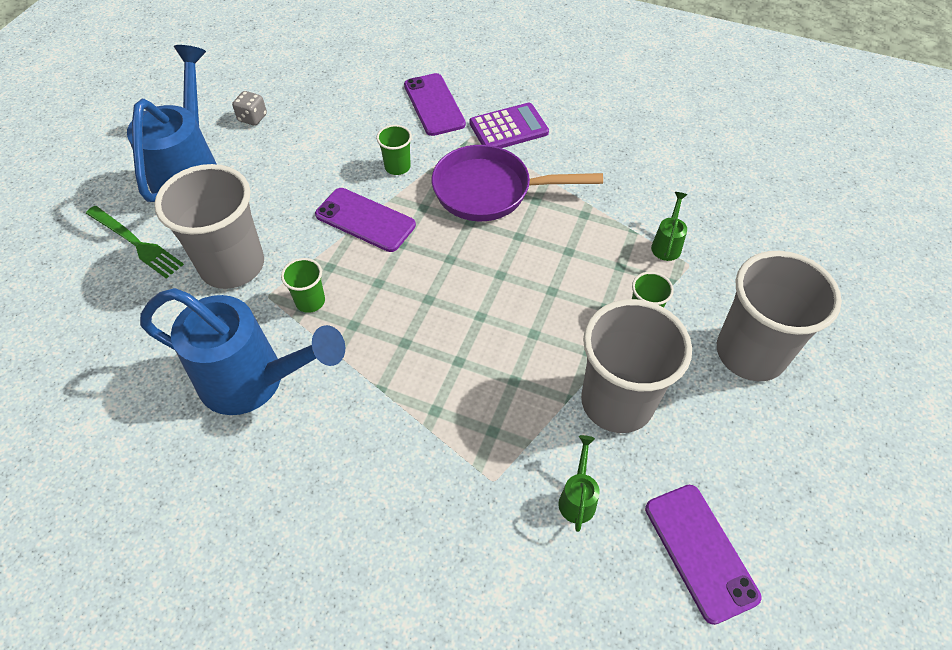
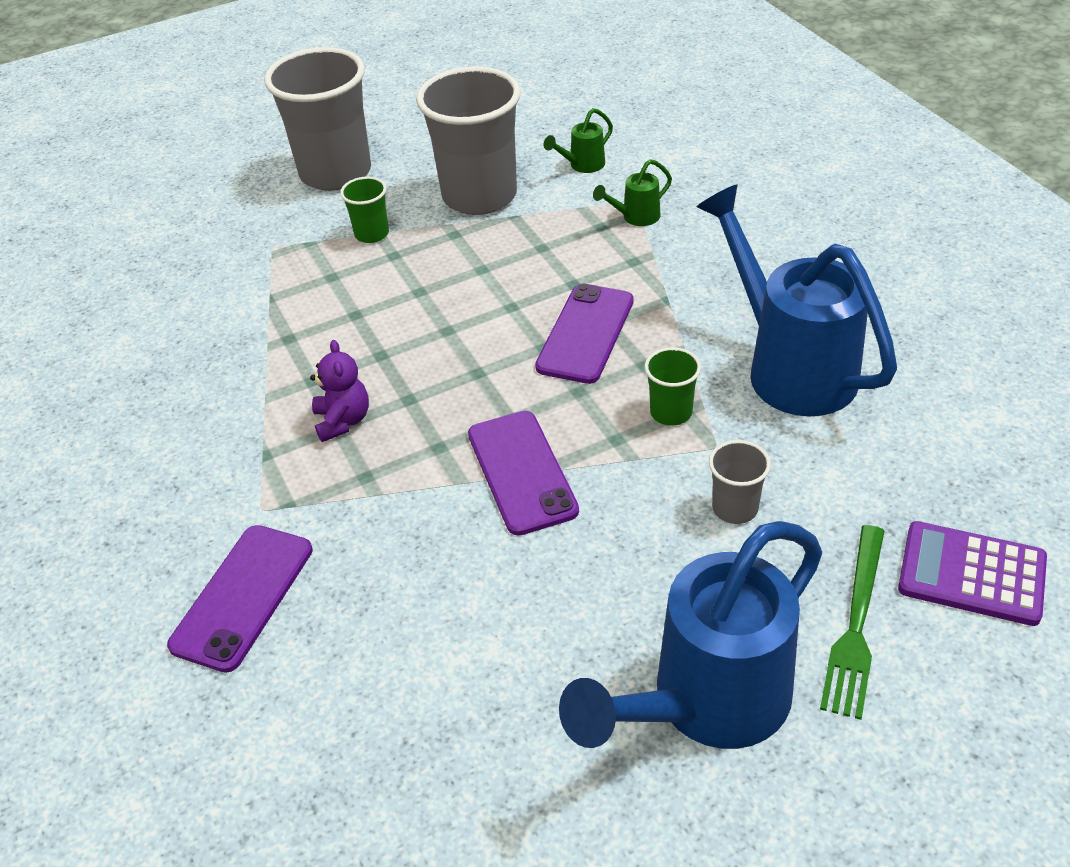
camera: 135 degrees left, 10 degrees down
(136, 243) = (856, 625): green fork -> green fork turned 150 degrees counterclockwise
(232, 266) = (735, 508): grey cup -> grey cup, size x0.45
(252, 118) = (525, 772): grey dice -> none
(397, 167) = (406, 523): green cup -> none
(490, 191) = (343, 421): purple pan -> purple teddy bear
(508, 128) = (209, 490): purple calculator -> purple calculator (971, 574)
(667, 244) = (262, 271): green watering can -> green watering can (635, 217)
(700, 551) = (536, 111): purple phone -> purple phone (585, 334)

